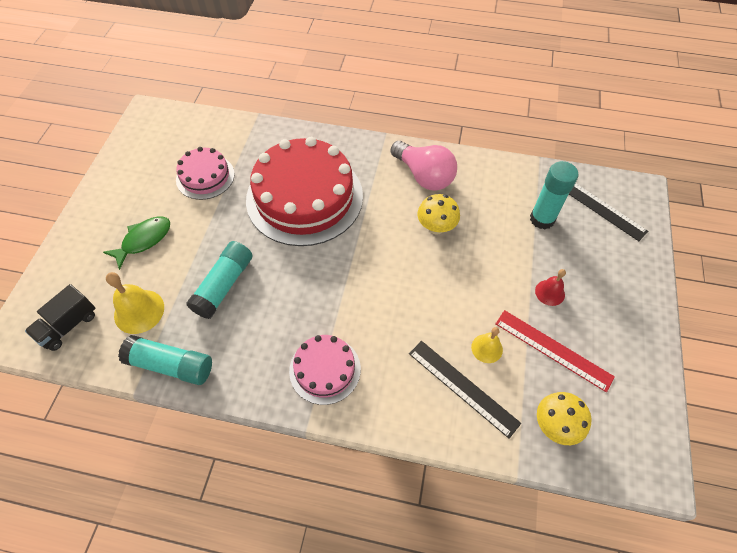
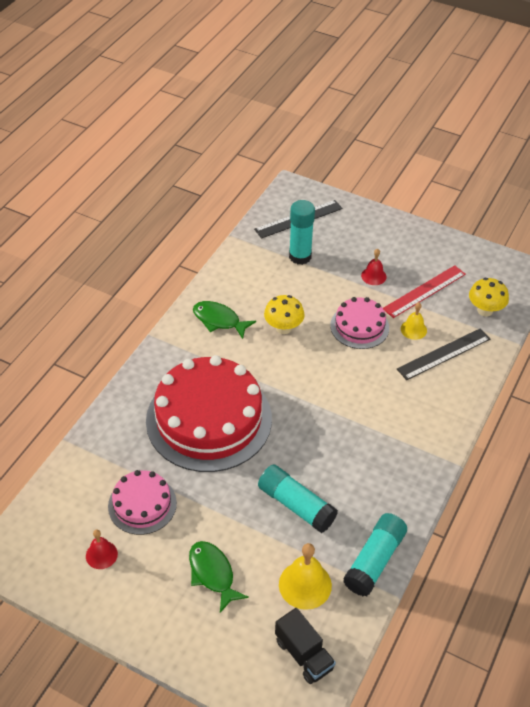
camera: 75 degrees left, 10 degrees down
(154, 165) = (101, 555): none -> red bell
(325, 369) = (407, 441): pink cake -> pink cake (359, 326)
(424, 176) = (219, 320): pink light bulb -> green fish

